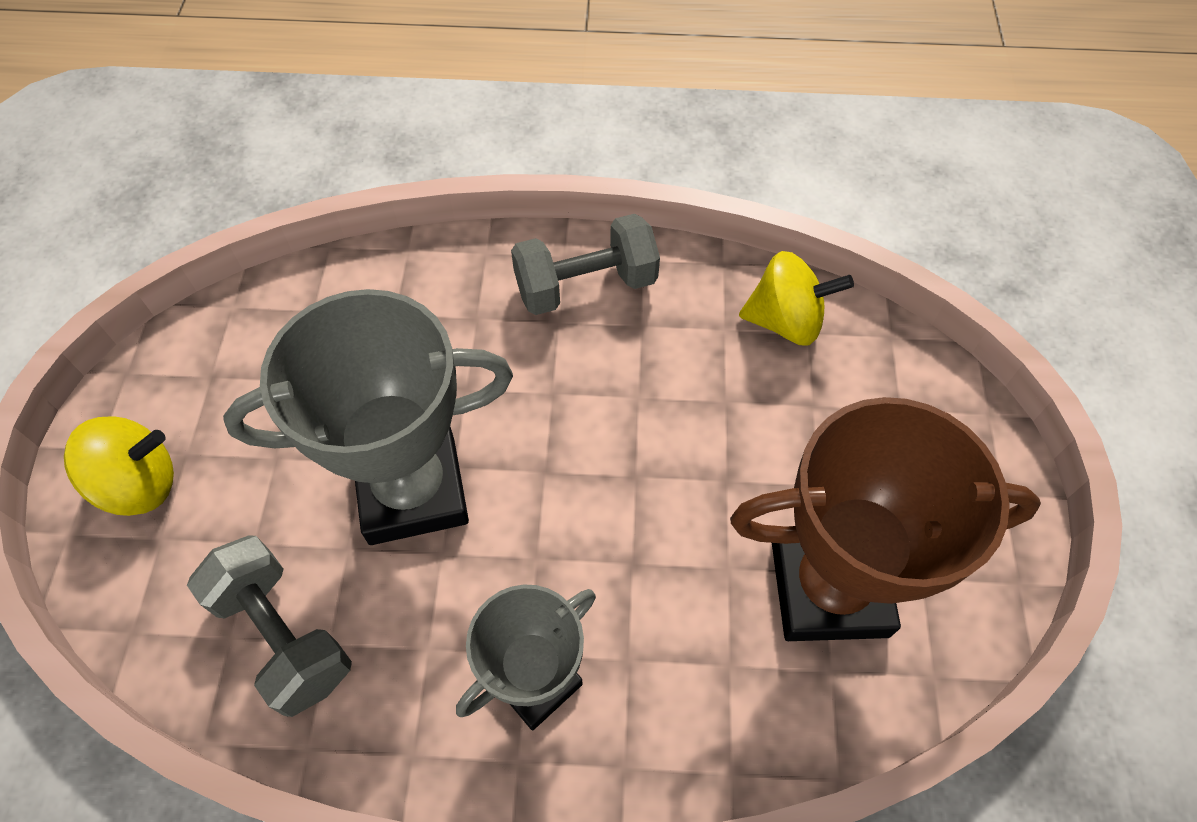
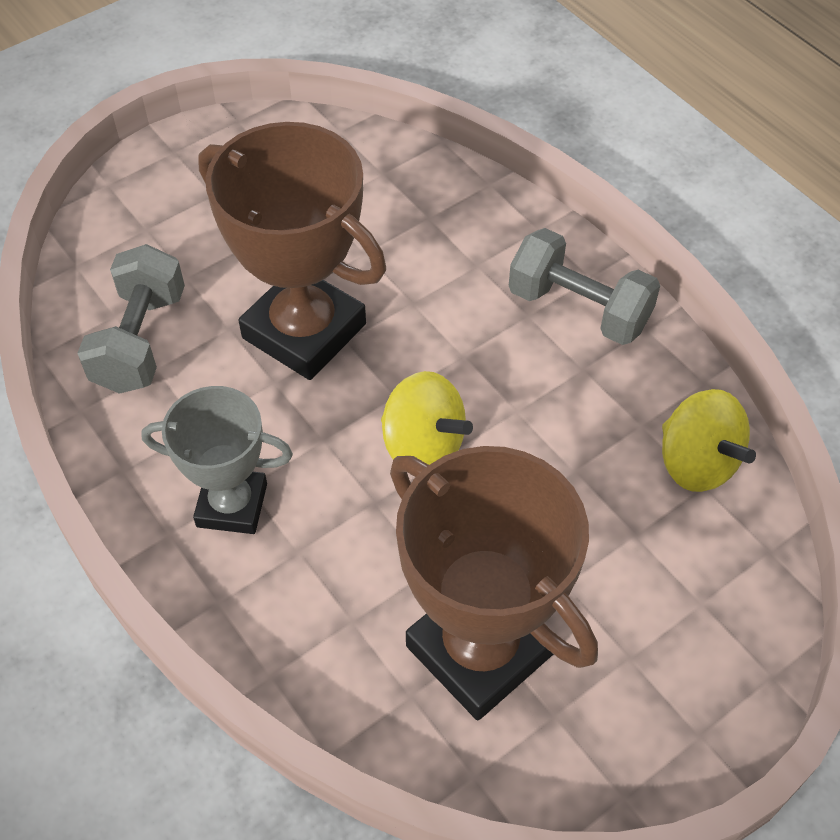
camera: 50 degrees right, 5 degrees down
(139, 484) = (171, 190): yellow spinning top -> yellow spinning top (423, 446)
(412, 490) = (304, 331): grey trophy -> brown trophy

